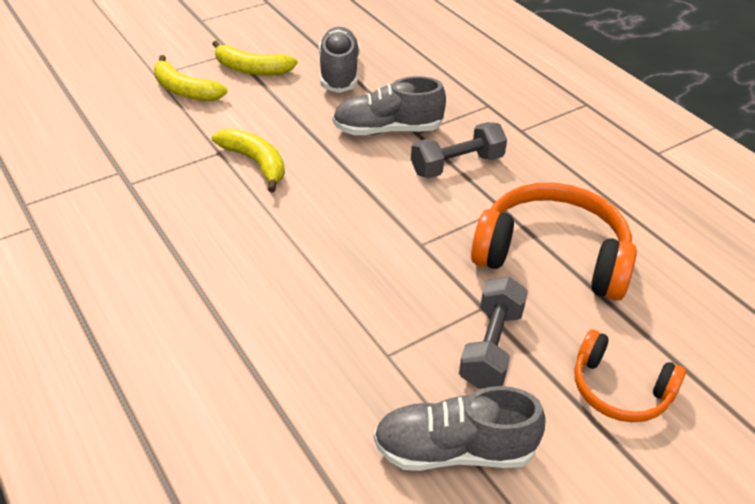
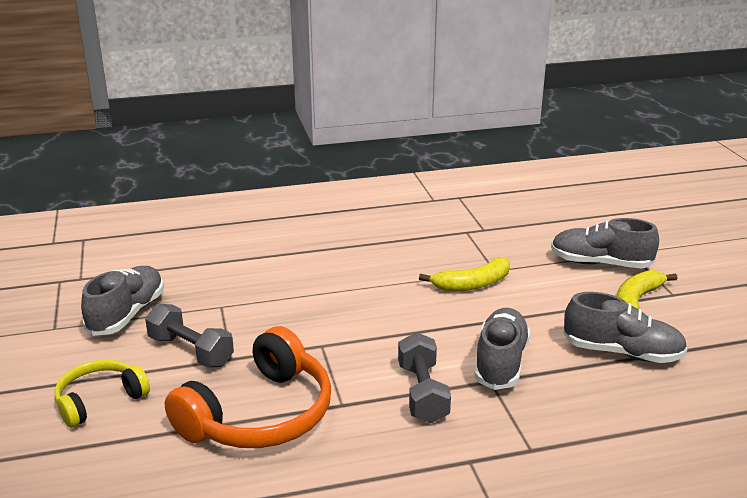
camera: 110 degrees right, 15 degrees down
(185, 90) = (600, 263): yellow banana -> grey shoe
(619, 390) = (99, 400): orange headphones -> yellow headphones

